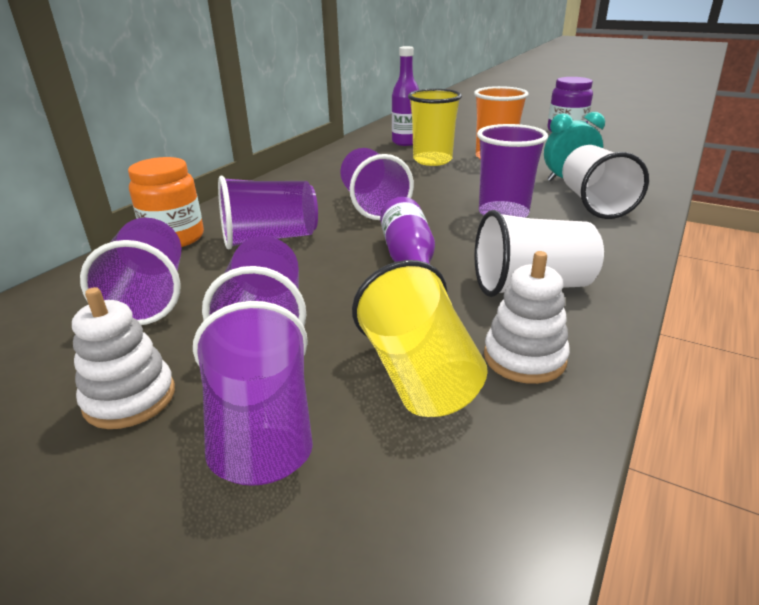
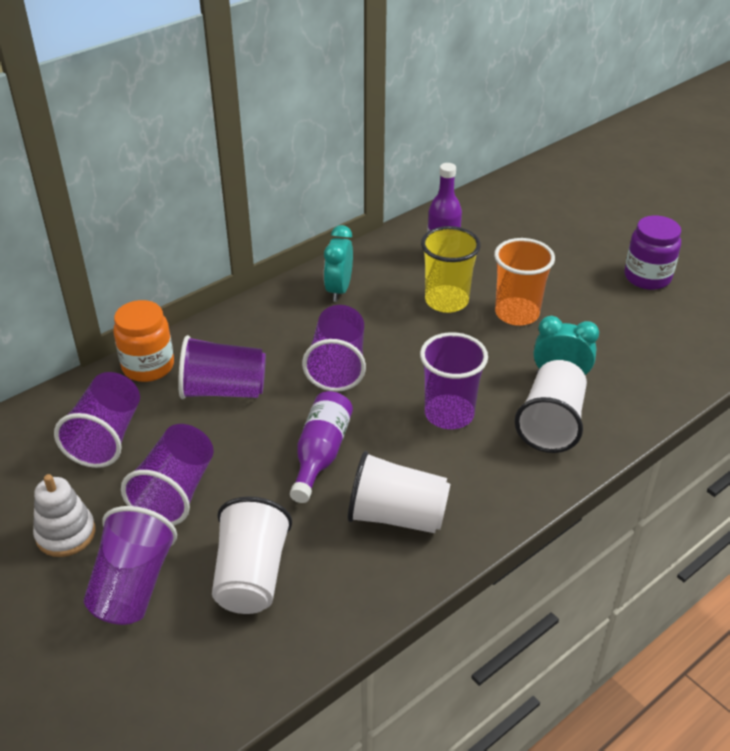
camera: 20 degrees right, 10 degrees up
(335, 168) = (339, 290): none -> turquoise clock
(419, 375) = (251, 576): yellow cup -> white cup
(524, 358) = (333, 585): white stacking toy -> none

